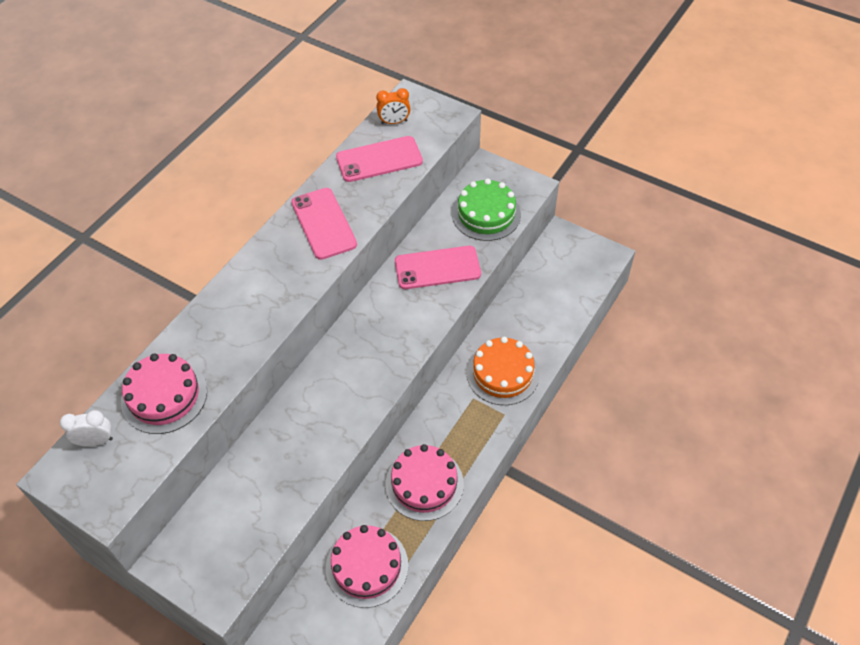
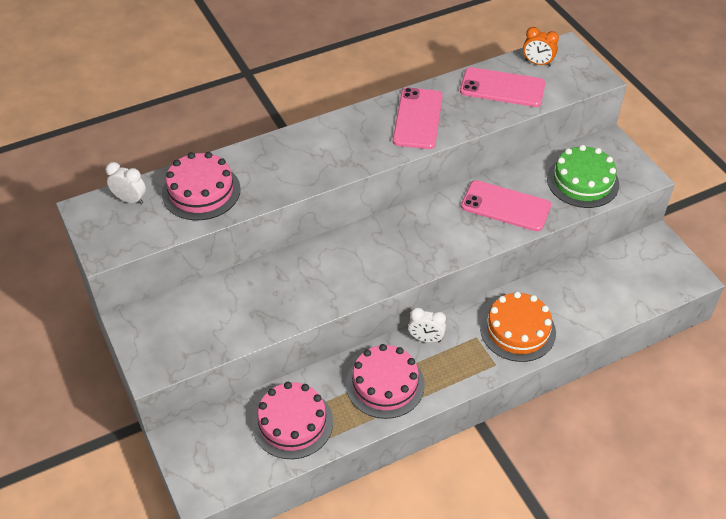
camera: 30 degrees right, 5 degrees down
(432, 422) = (426, 339): none -> white clock

